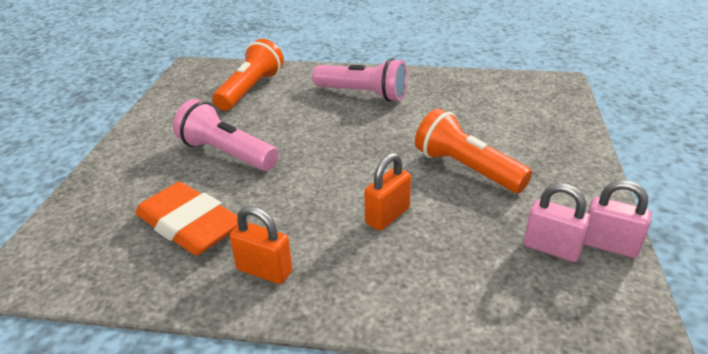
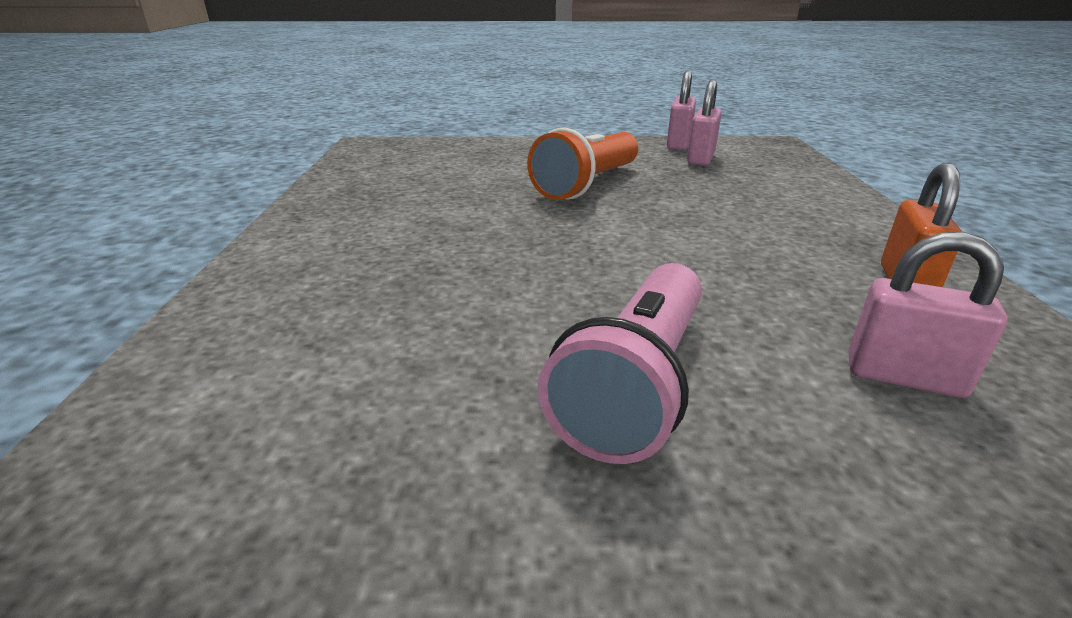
camera: 100 degrees left, 5 degrees down
(189, 225) = (904, 377): orange eraser -> pink padlock
(251, 90) = (282, 412): orange flashlight -> none
(363, 94) = (364, 253): pink flashlight -> none
(387, 216) = (714, 219): orange padlock -> none

